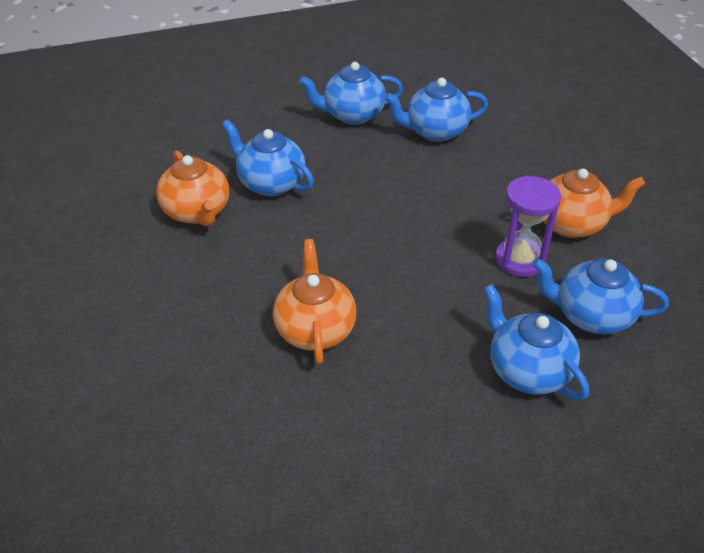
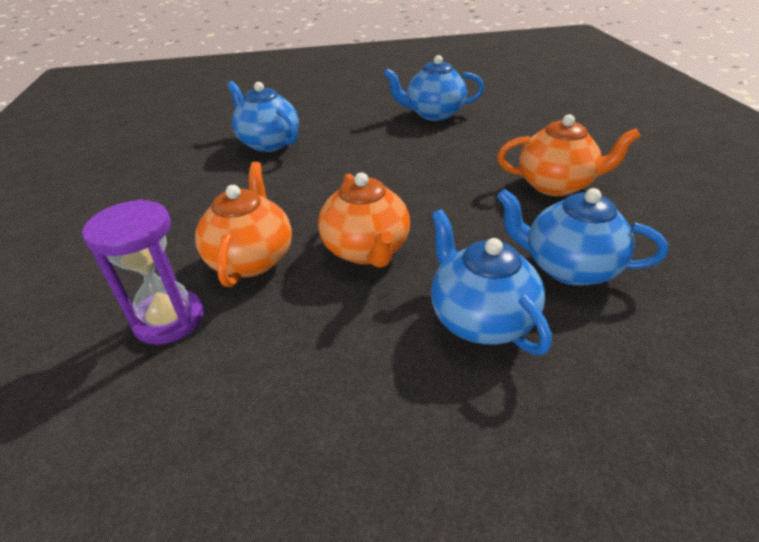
camera: 10 degrees right, 5 degrees down
(197, 212) = (191, 160): orange teapot -> orange teapot (366, 250)
(352, 115) = (363, 102): blue teapot -> none
(520, 260) = (494, 211): purple hourglass -> purple hourglass (169, 319)

